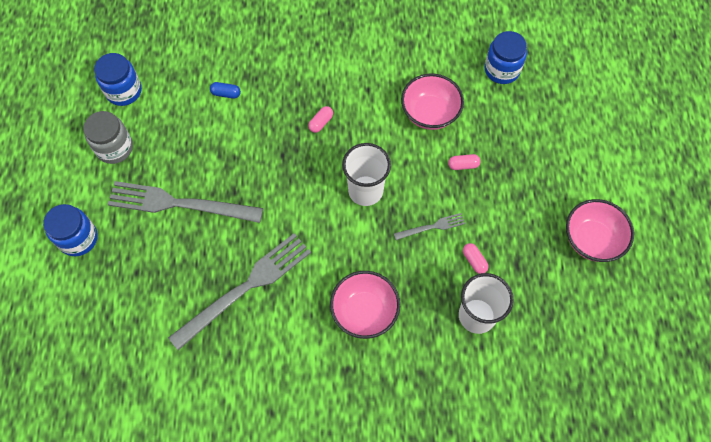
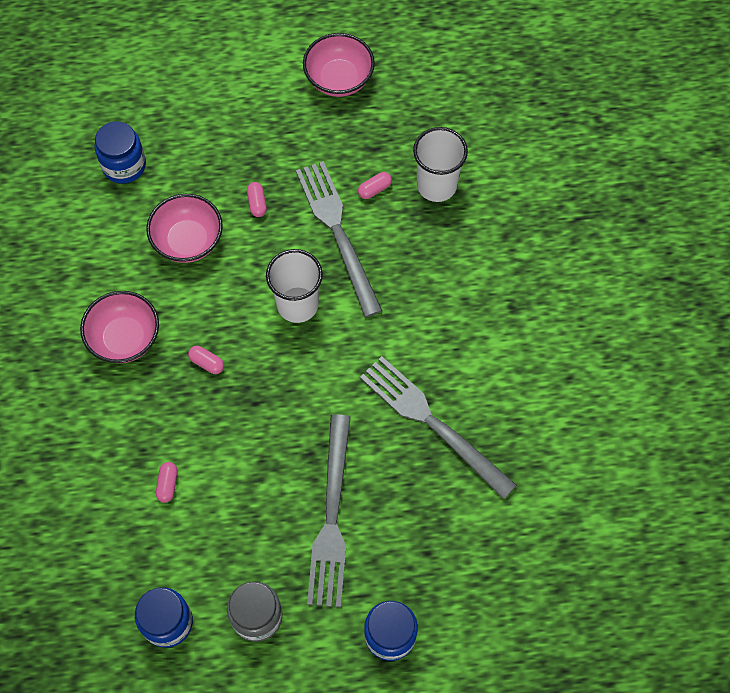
camera: 95 degrees left, 0 degrees up
(226, 94) = (167, 484): blue capsule -> pink capsule
(364, 311) = (445, 294): pink bowl -> pink bowl (125, 338)
(432, 227) = (338, 232): grey fork -> grey fork, size x2.17

